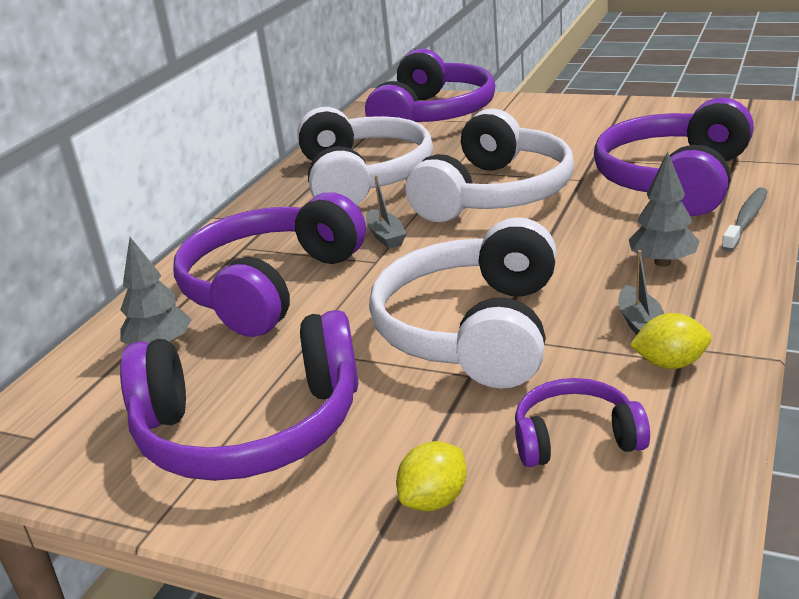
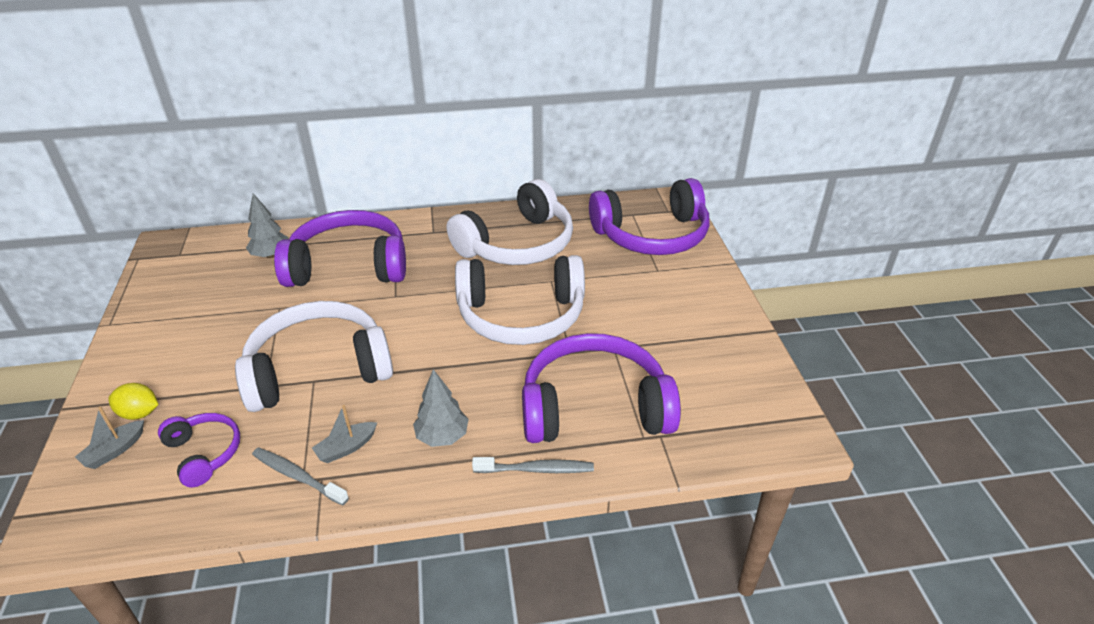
camera: 55 degrees right, 10 degrees up
(250, 428) = (196, 321): purple headphones -> none
(386, 236) = (432, 287): grey boat -> grey boat (114, 451)
(670, 364) = (297, 476): yellow lemon -> grey toothbrush

